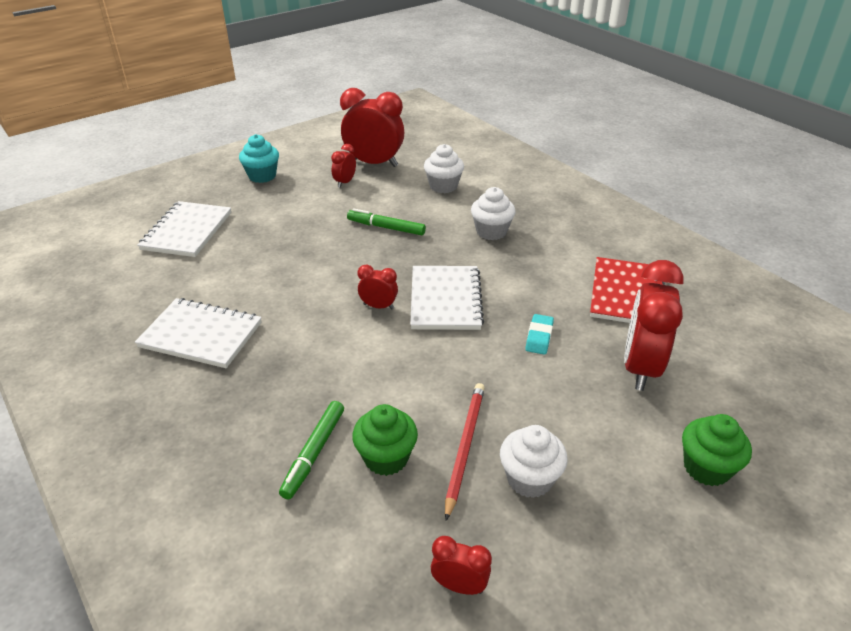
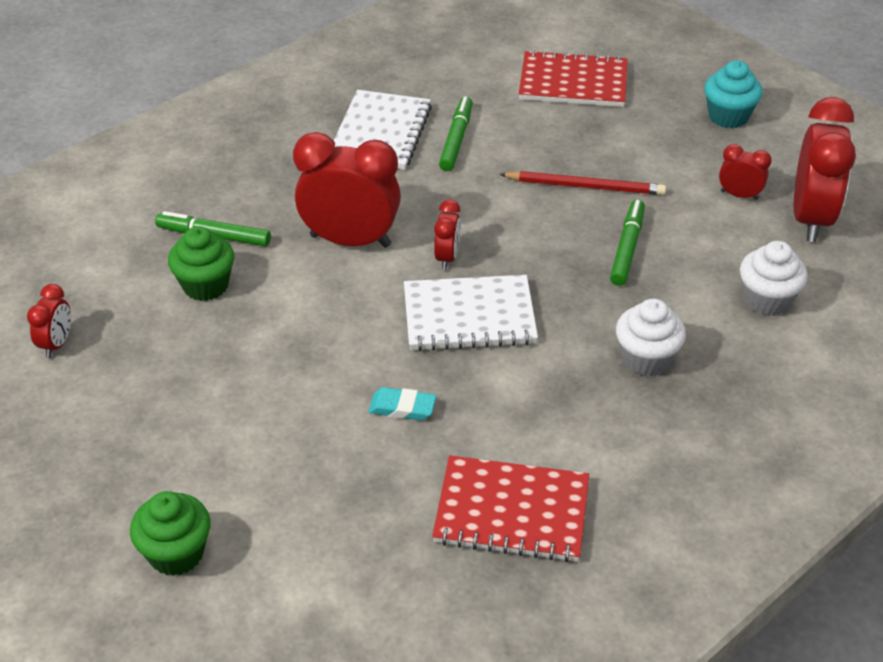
camera: 85 degrees right, 5 degrees up
(187, 231) = (573, 82): white notebook -> red notebook
(231, 293) = (456, 139): none -> green marker
(465, 447) = (217, 342): red pencil -> red pencil (585, 186)
(529, 479) = (171, 394): white cupcake -> none
(640, 367) = (349, 510): red clock -> red clock (350, 241)

